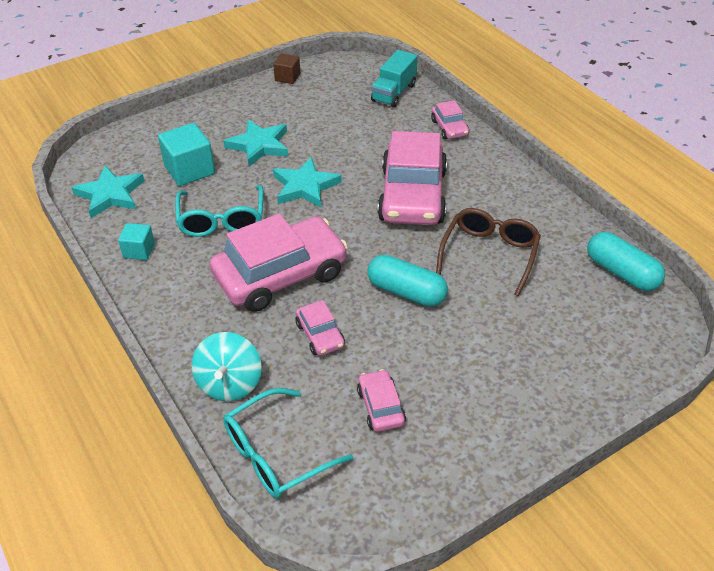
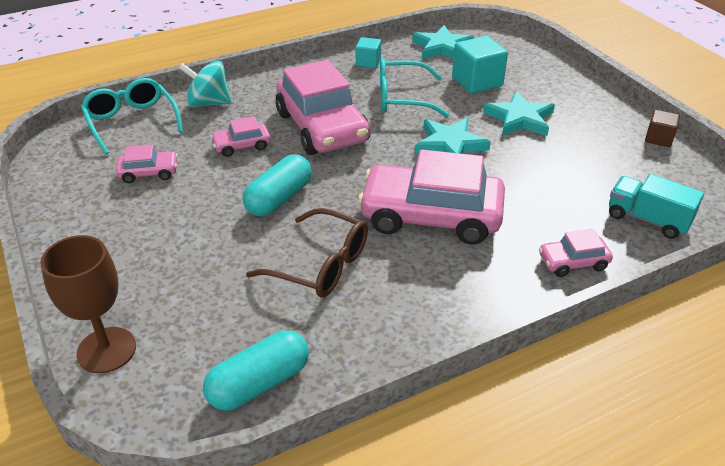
camera: 95 degrees right, 5 degrees down
(629, 370) = (106, 350): none -> brown goblet

